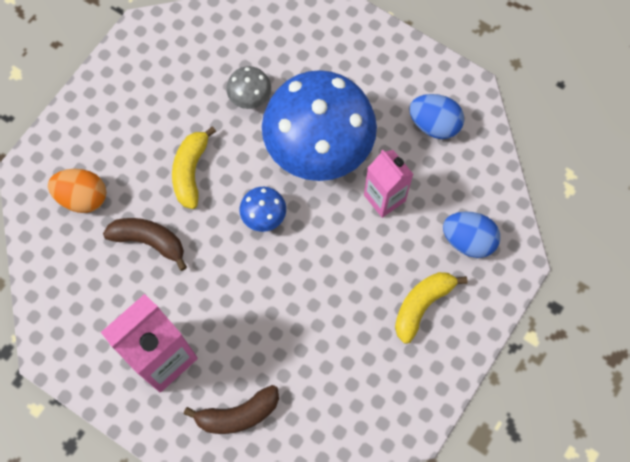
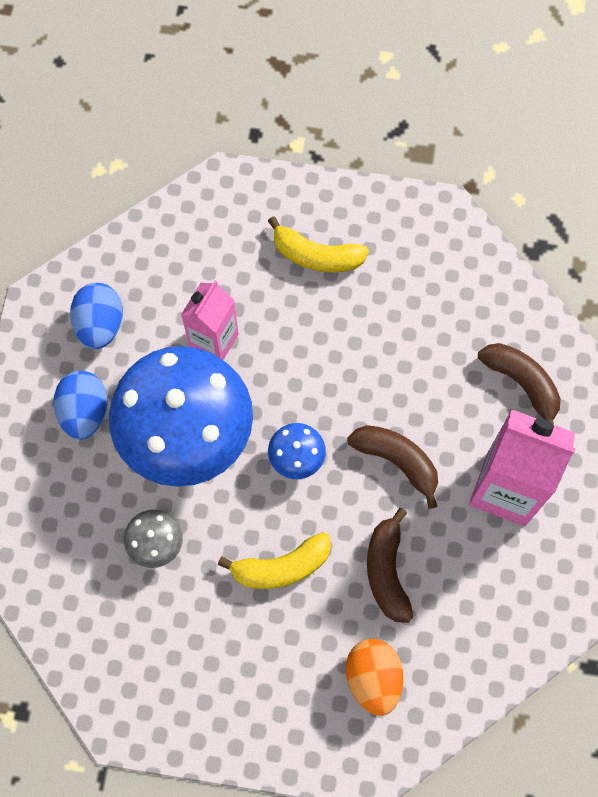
camera: 115 degrees left, 0 degrees up
(225, 287) = (397, 461): none -> brown banana
(468, 240) = (223, 238): blue egg -> blue egg (85, 412)

